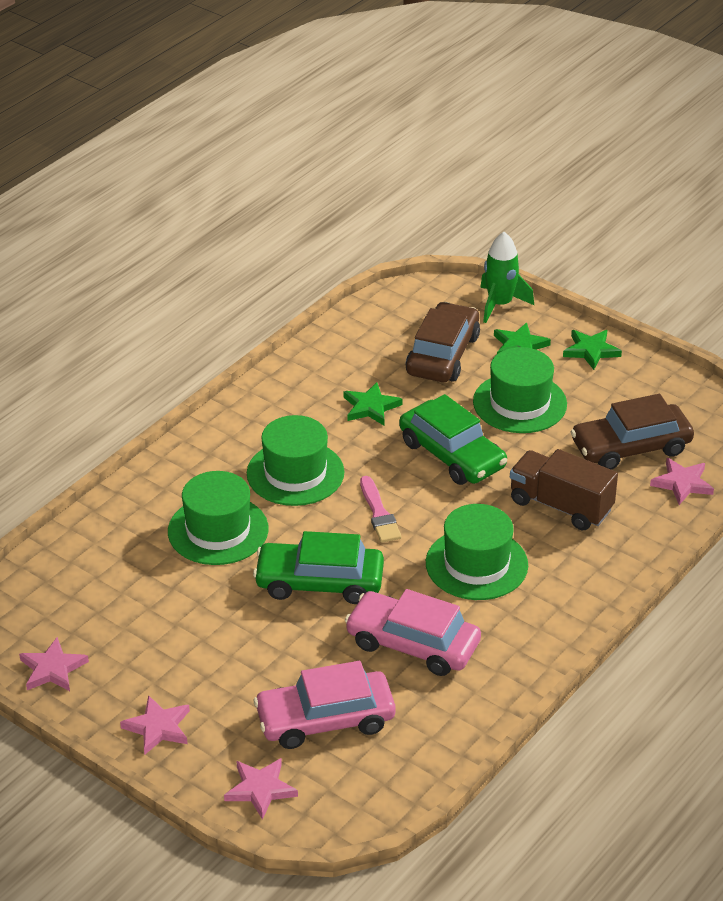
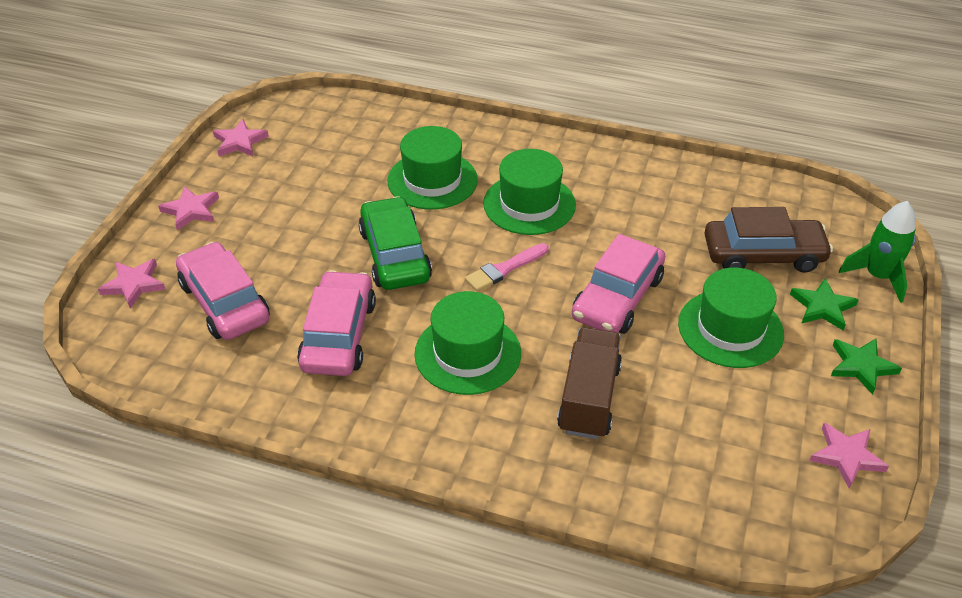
camera: 70 degrees right, 5 degrees up
(371, 407) = (649, 227): green star -> none
(452, 455) = (617, 297): green car -> pink car
(630, 447) = (721, 437): brown car -> none
(682, 483) = (689, 499): pink star -> pink star (846, 456)

